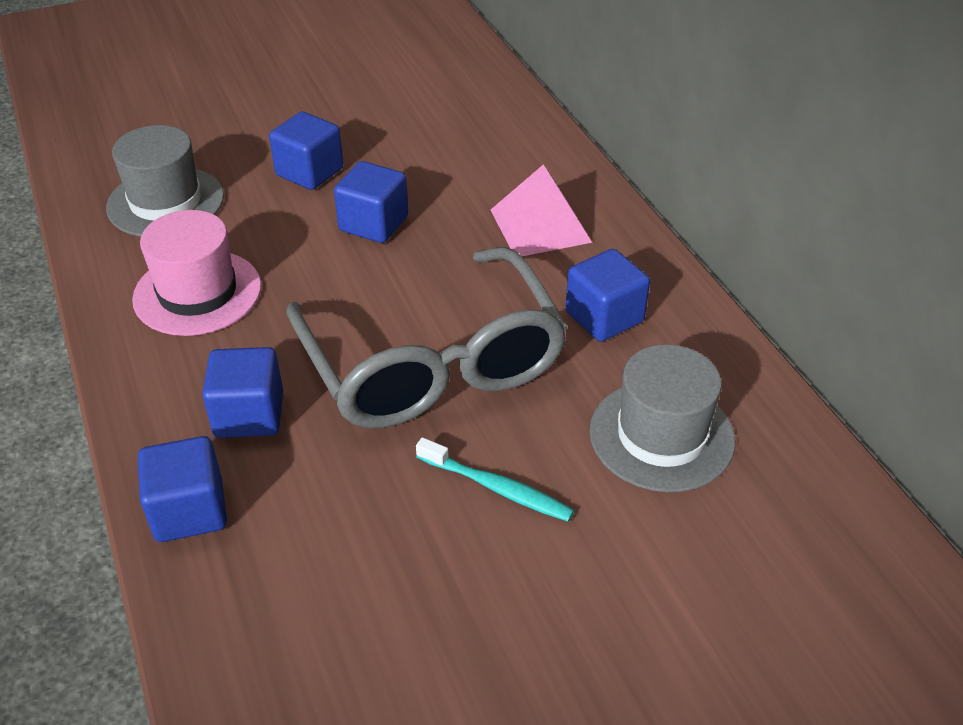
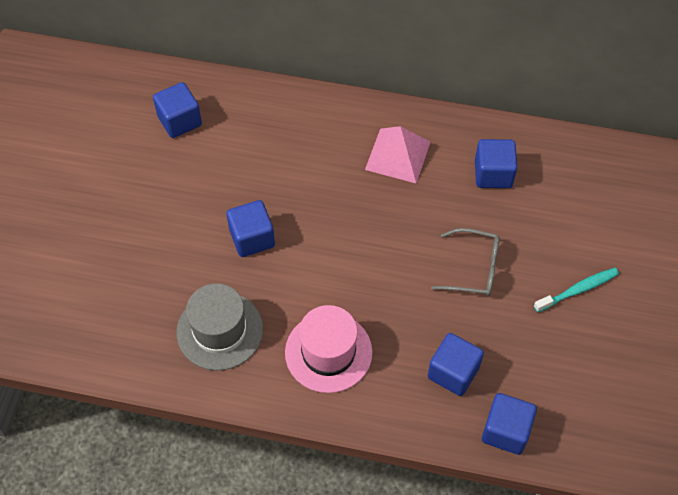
camera: 55 degrees left, 15 degrees up
(373, 224) = (332, 232): blue cube -> blue cube (180, 121)
(433, 364) = (474, 269): grey glasses -> grey glasses, size x0.47
(661, 435) = (589, 204): grey hat -> none

